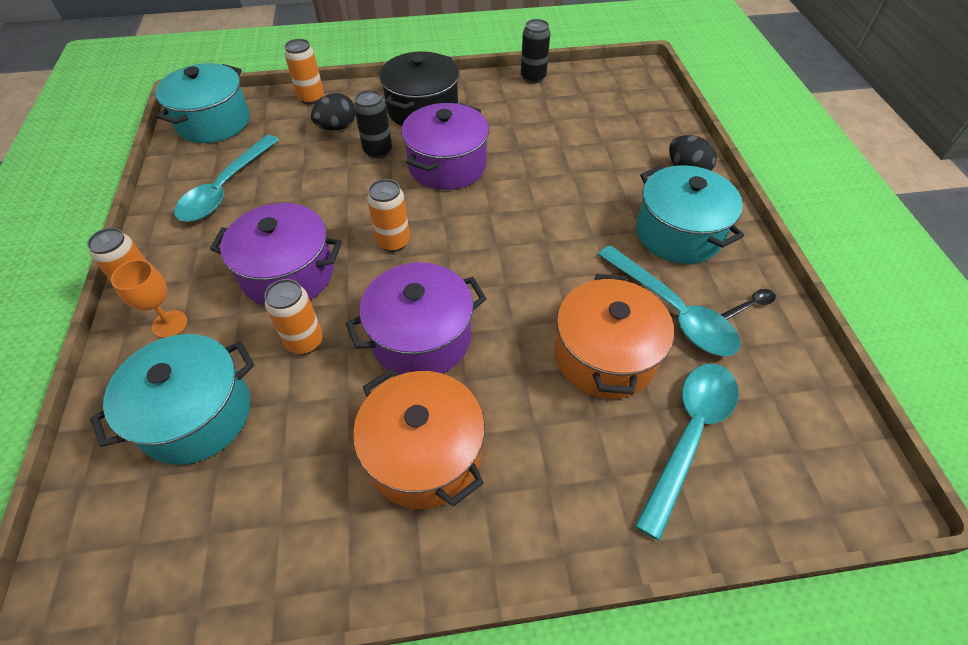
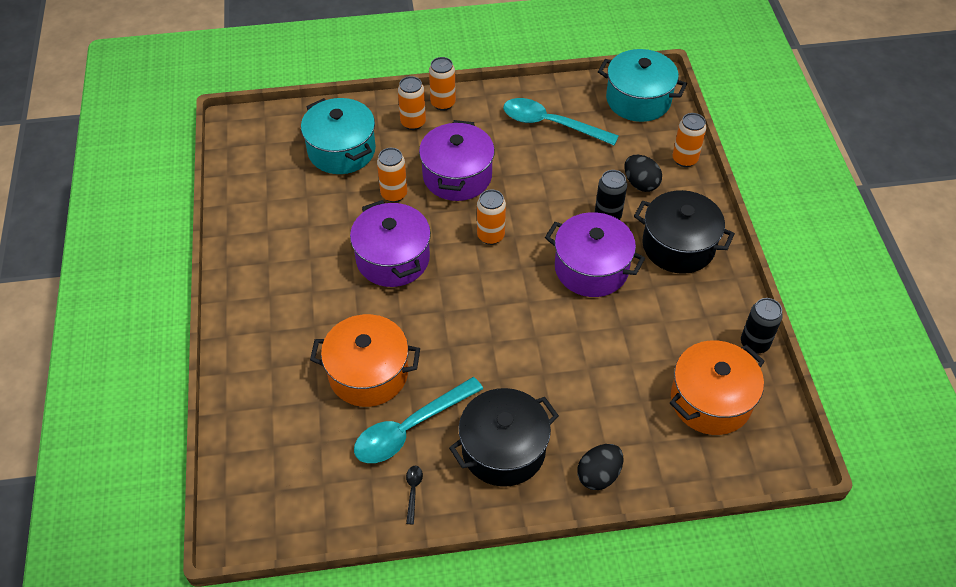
camera: 90 degrees right, 0 degrees up
(170, 324) = (413, 123): orange goblet -> orange can
(424, 454) = (300, 265): orange pot -> orange pot (710, 400)
(678, 233) = (503, 449): turquoise pot -> black pot
(690, 435) = (295, 420): turquoise spoon -> none
(749, 305) = (413, 491): black spoon -> black spoon turned 150 degrees counterclockwise

